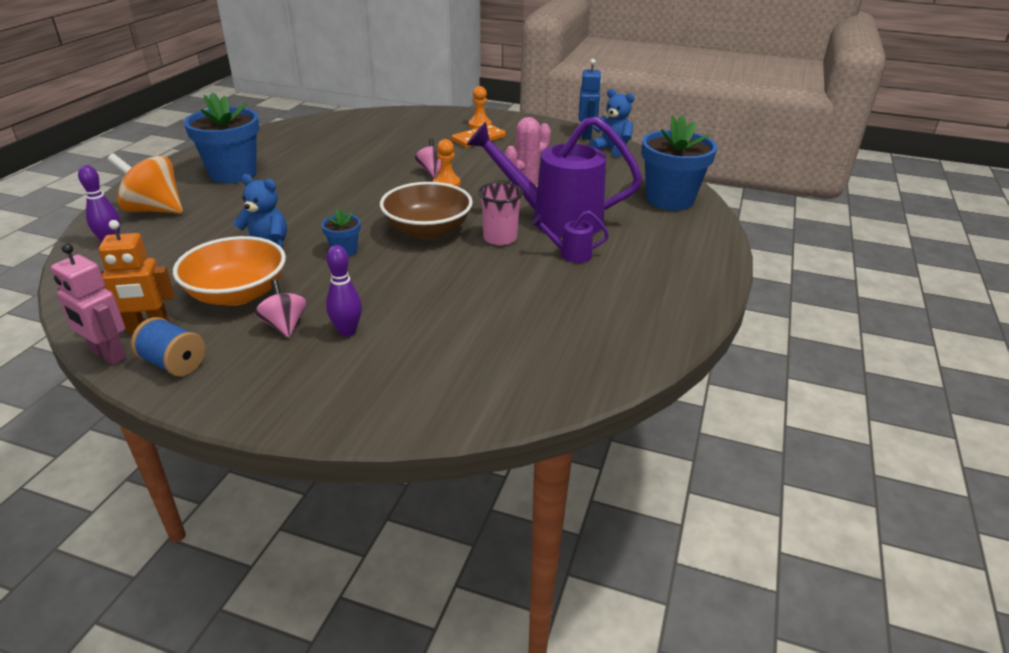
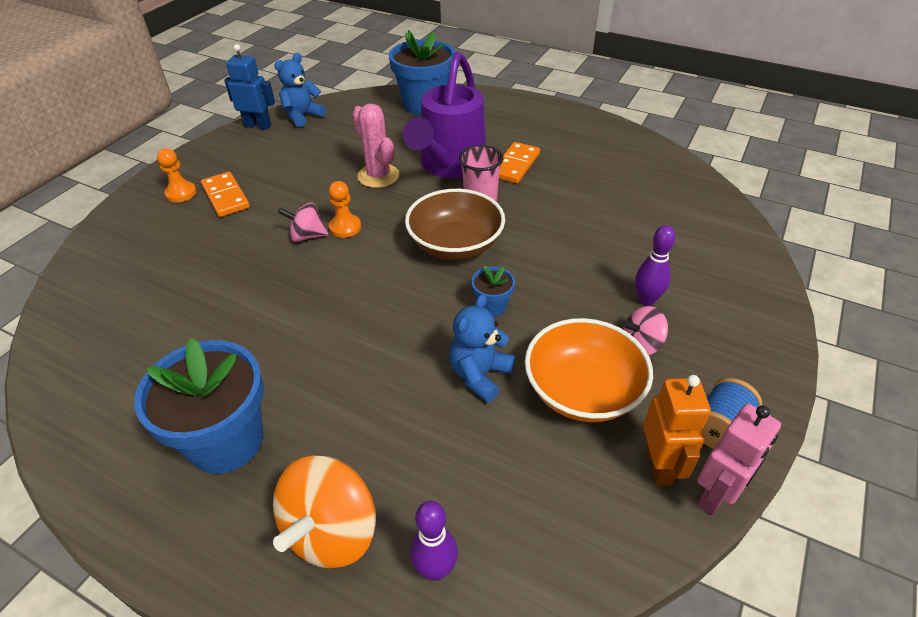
camera: 80 degrees left, 10 degrees up
(570, 254) = (515, 165): purple watering can -> orange domino

